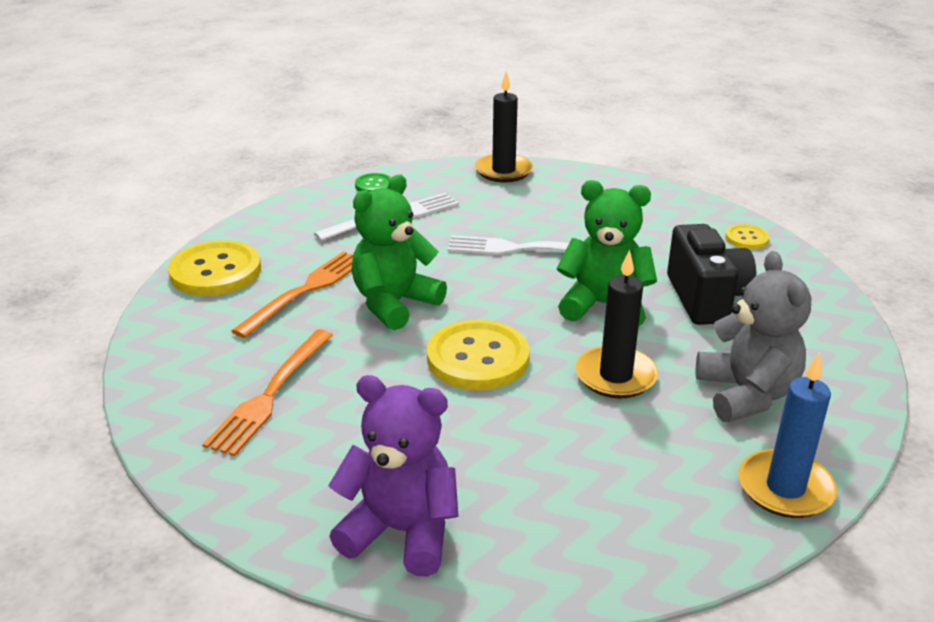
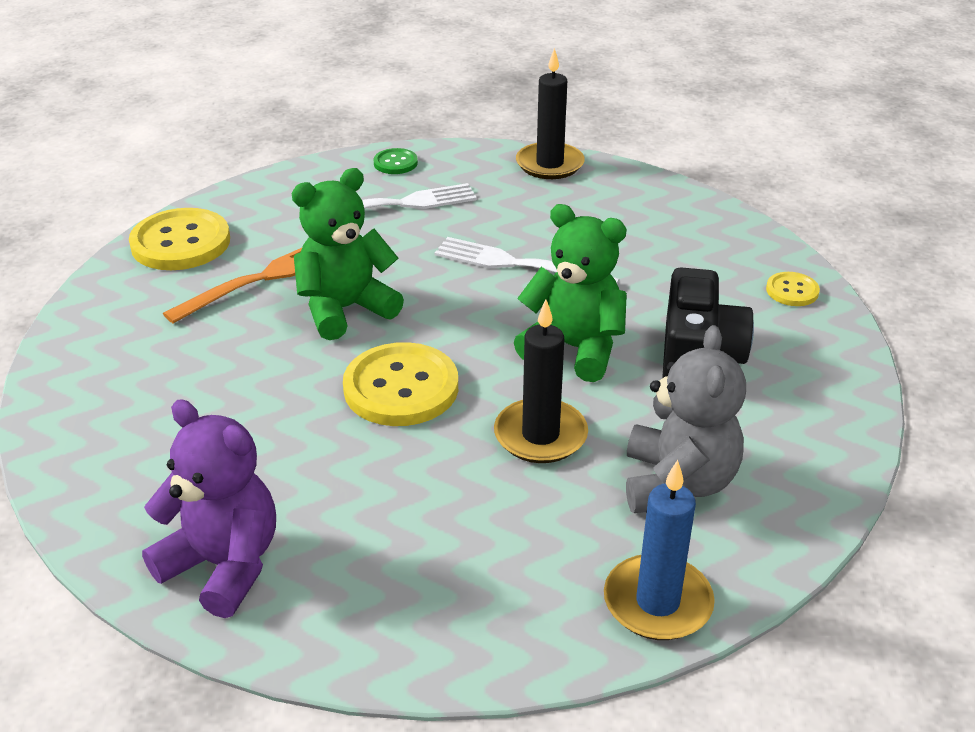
camera: 15 degrees right, 5 degrees up
(270, 395) = (168, 392): orange fork -> none

